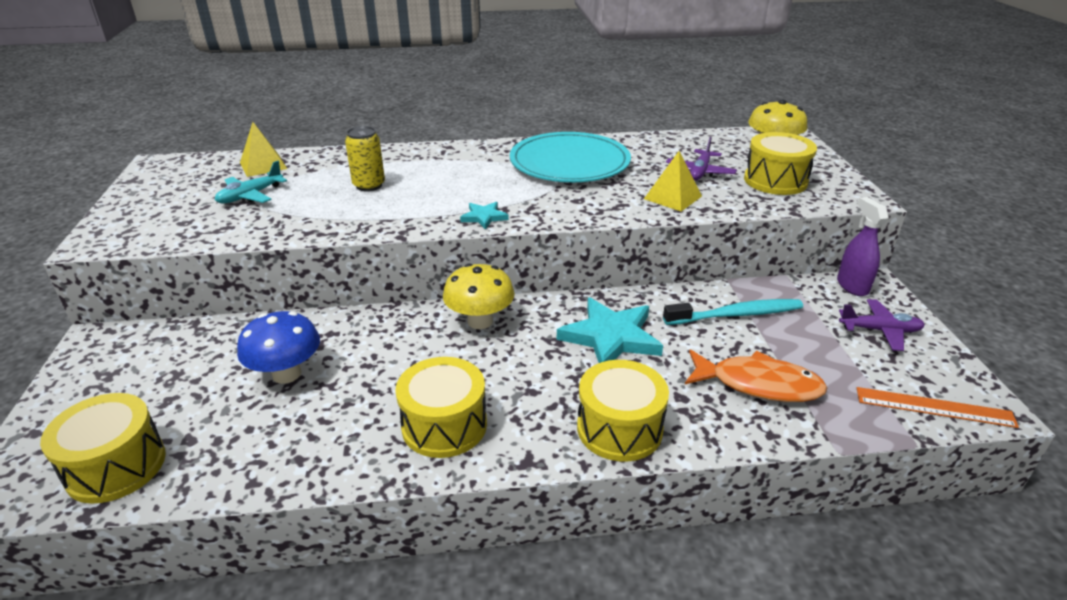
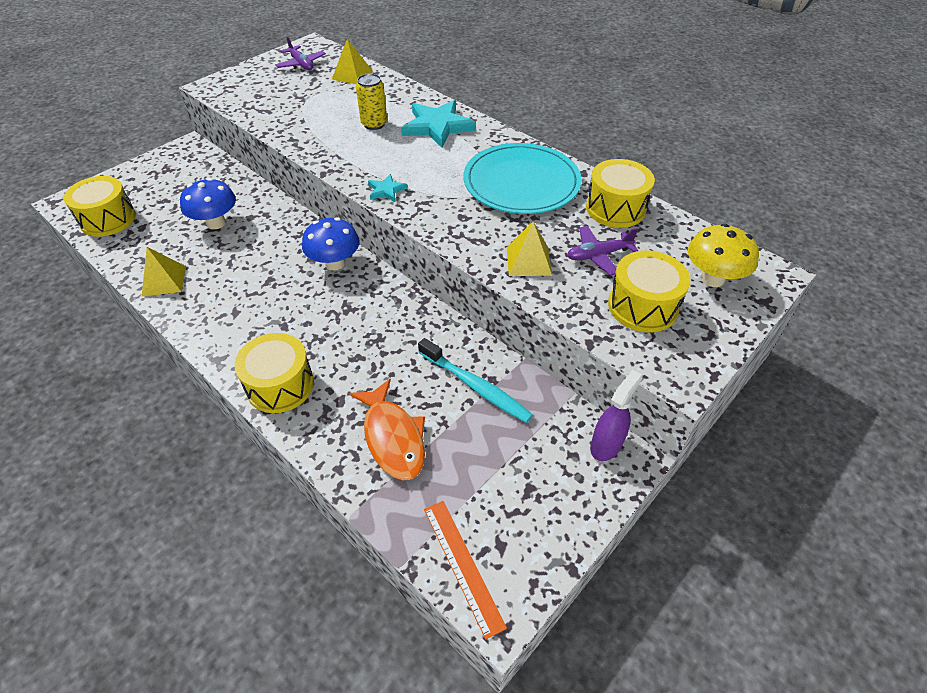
camera: 50 degrees right, 15 degrees up
(250, 196) = (310, 95): turquoise plane -> none
(329, 456) = (164, 280): none -> yellow pyramid
(444, 425) = (222, 307): yellow drum -> yellow drum (615, 208)
(480, 321) = (335, 263): yellow mushroom -> blue mushroom
(610, 337) = (377, 332): turquoise star -> turquoise star (437, 126)
(880, 330) = (548, 490): purple plane -> purple plane (301, 64)

